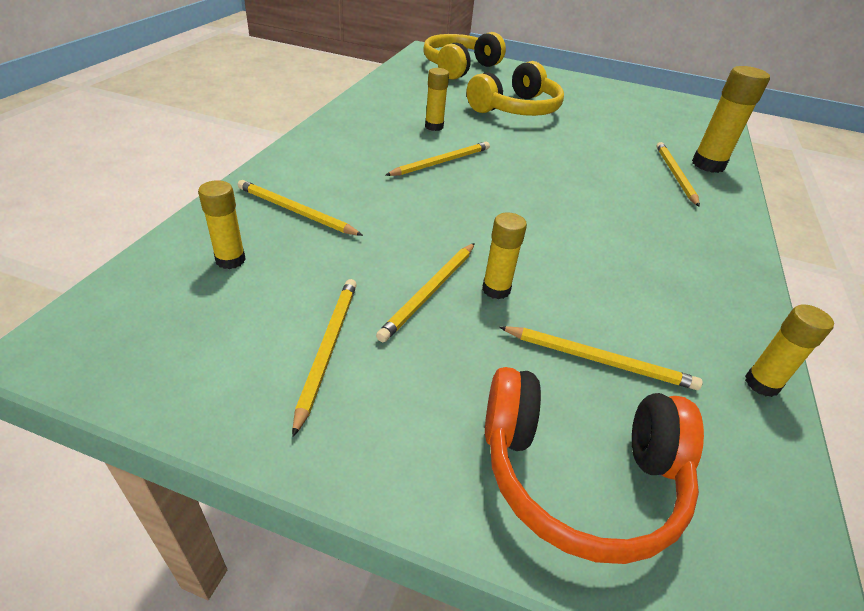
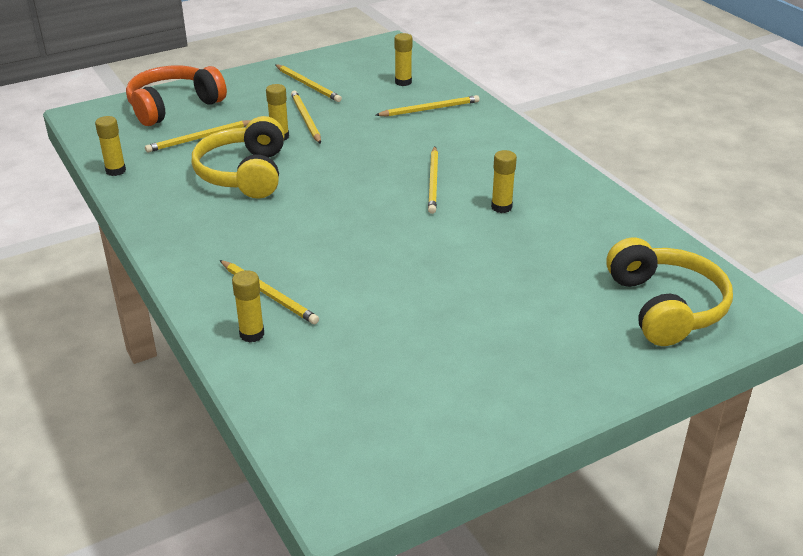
camera: 135 degrees right, 5 degrees down
(516, 109) = (497, 280): yellow headphones -> yellow headphones (244, 174)
(708, 165) = (252, 334): yellow glue stick -> yellow glue stick, size x0.61

